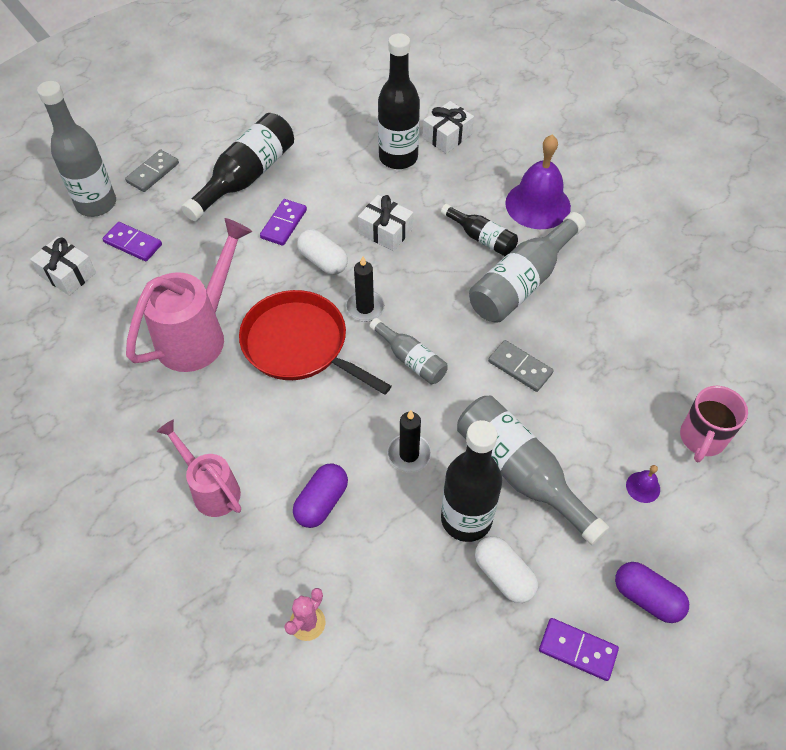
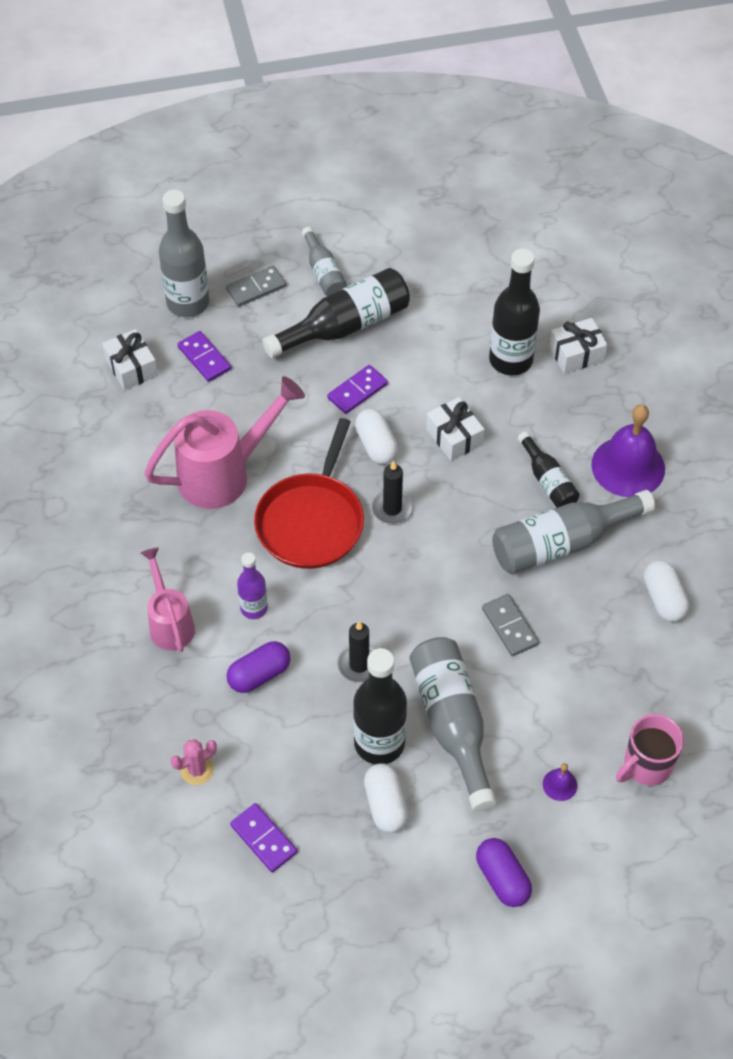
camera: 25 degrees right, 0 degrees up
(285, 442) = (254, 608): none -> purple bottle
(299, 345) = (311, 521): red pan -> red pan turned 135 degrees counterclockwise
(411, 359) = (409, 577): grey bottle -> grey bottle (323, 272)
(577, 650) = (414, 892): purple domino -> purple domino (264, 839)
(629, 295) = (663, 599): none -> white capsule

